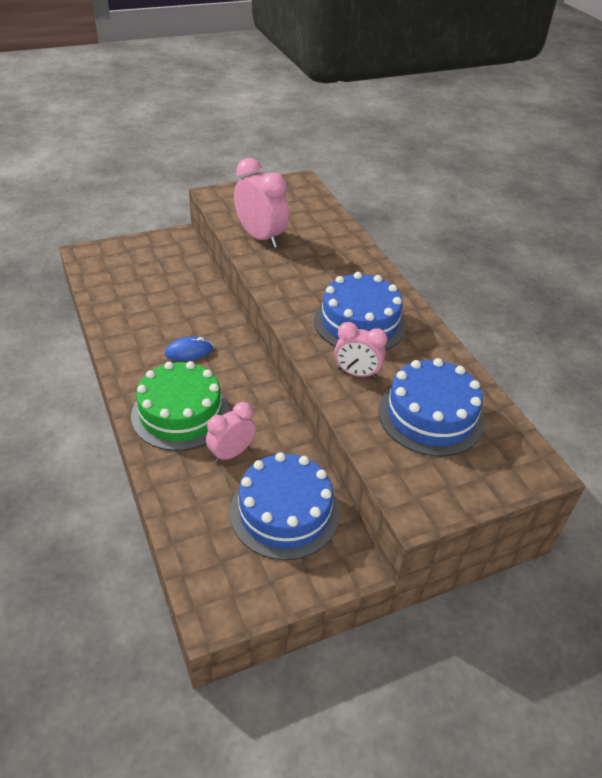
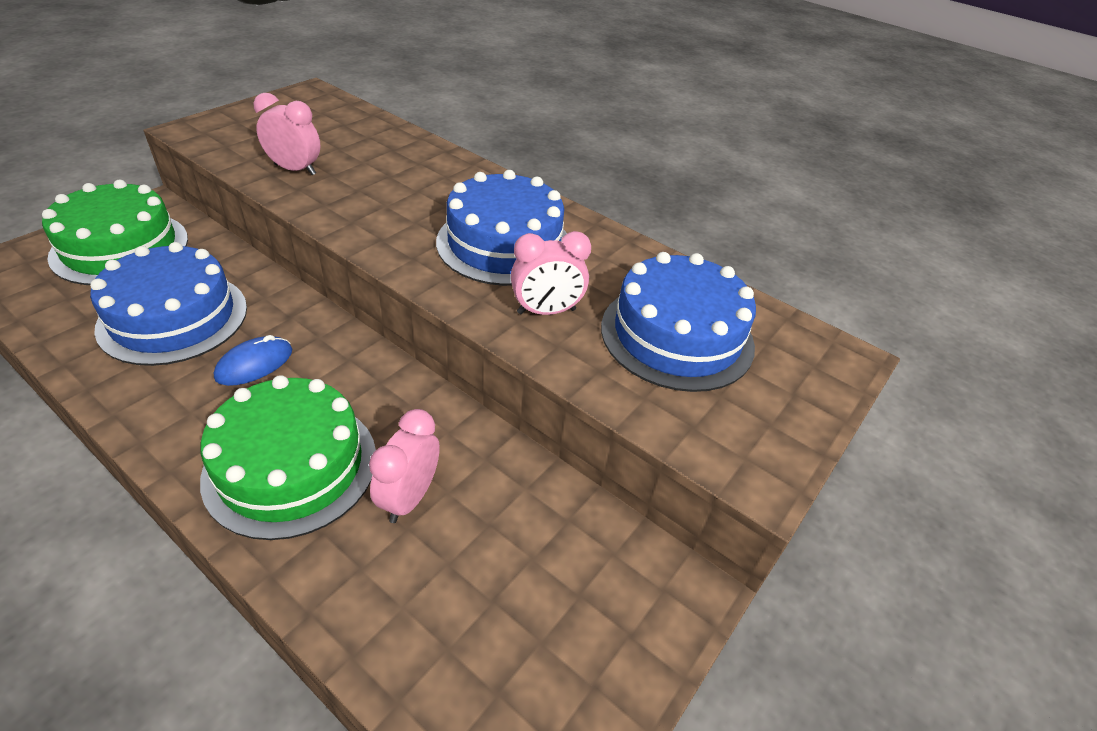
camera: 30 degrees left, 0 degrees up
(151, 259) = (120, 247): none -> green cake
(260, 237) = (295, 170): pink clock -> pink clock, size x0.63
(284, 512) = (544, 556): blue cake -> blue cake (173, 317)

